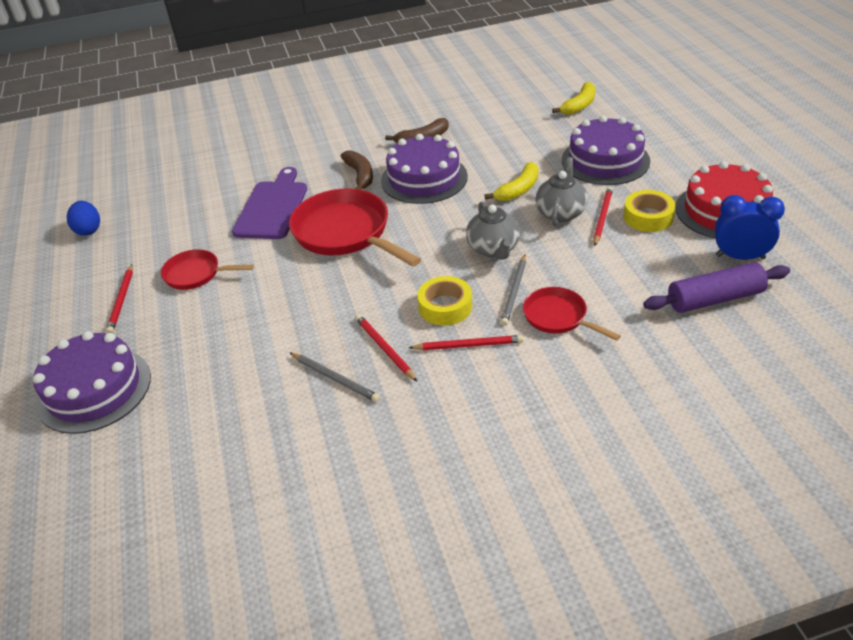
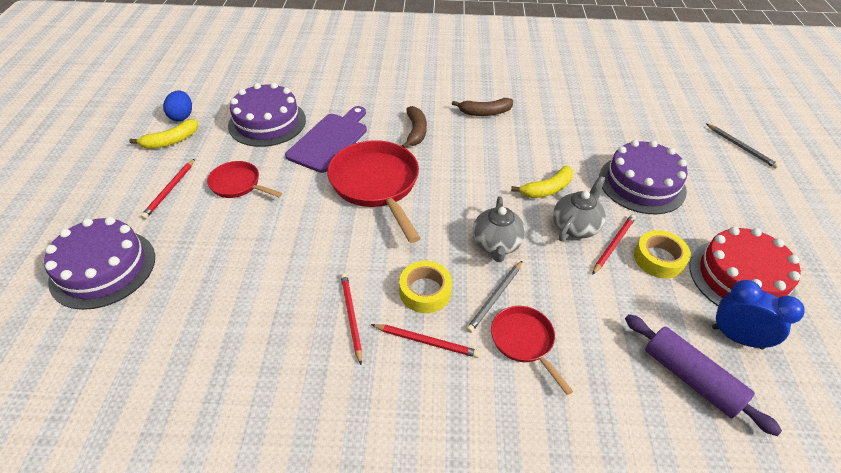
camera: 15 degrees right, 5 degrees up
(335, 378) = (294, 332): grey pencil -> grey pencil (741, 147)
(424, 178) = (468, 151): purple cake -> purple cake (267, 122)
(579, 105) = (640, 119): yellow banana -> yellow banana (171, 141)
(714, 299) = (691, 378): purple rolling pin -> purple rolling pin turned 45 degrees clockwise

